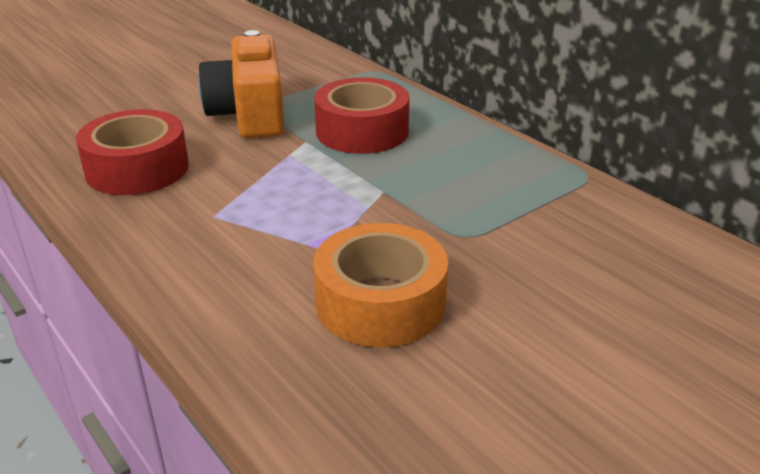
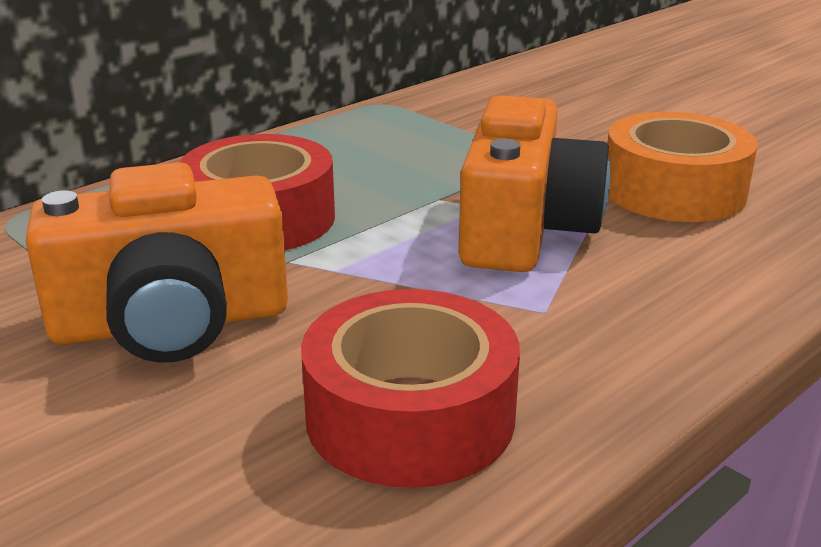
camera: 95 degrees left, 5 degrees down
(324, 219) = (524, 229): none -> orange camera

